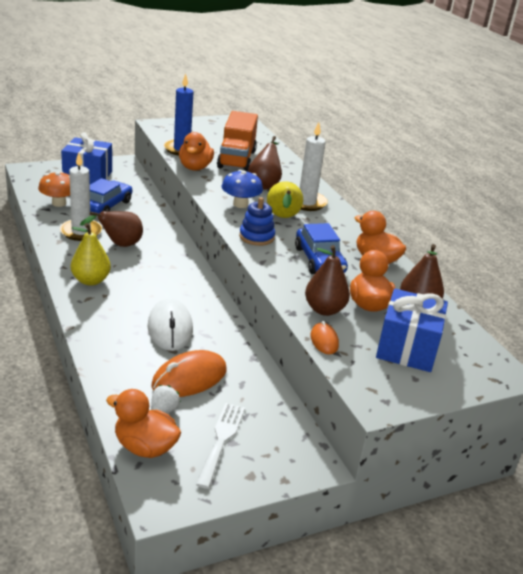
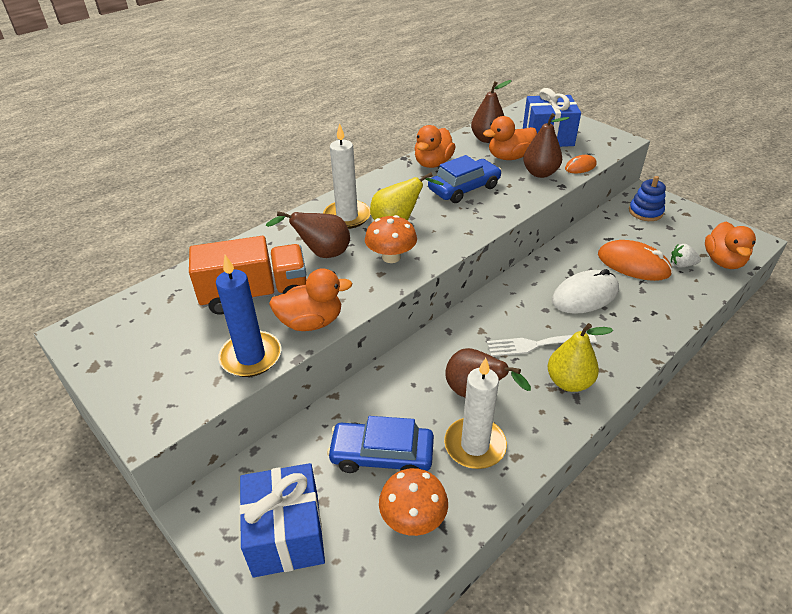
camera: 105 degrees left, 10 degrees up
(221, 440) = (674, 232): white fork -> white fork (536, 344)
(240, 204) = (391, 257): blue mushroom -> orange mushroom
(256, 237) = (456, 229): blue stacking toy -> blue stacking toy (645, 212)

